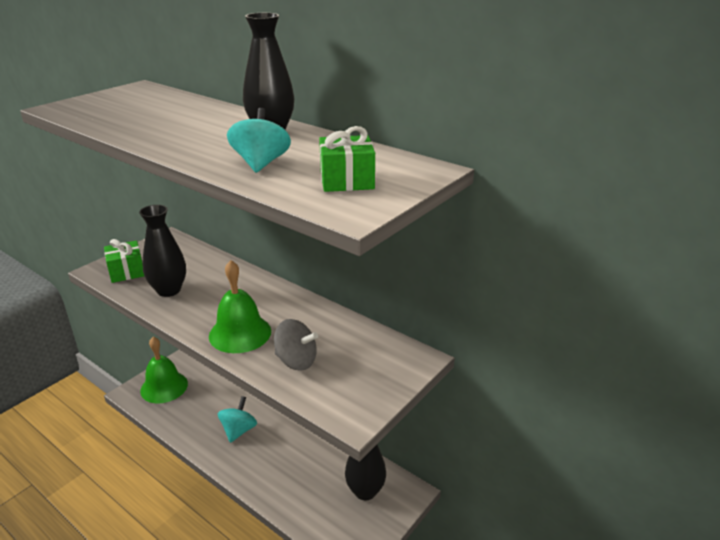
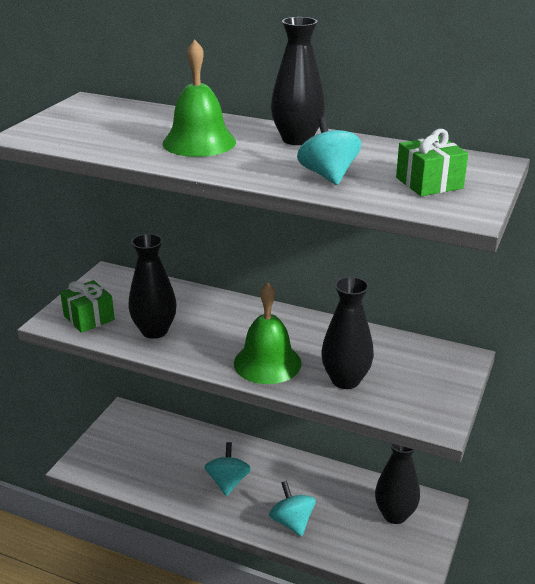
camera: 15 degrees left, 0 degrees up
(164, 387) = (114, 452): green bell -> green bell (199, 142)
(272, 478) = (292, 522): none -> turquoise spinning top
(296, 361) = (345, 380): grey spinning top -> black vase

